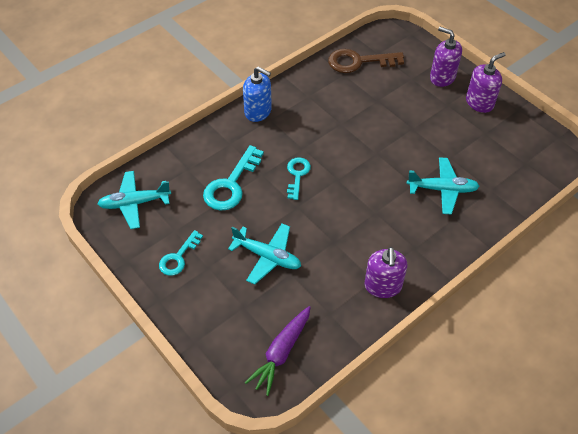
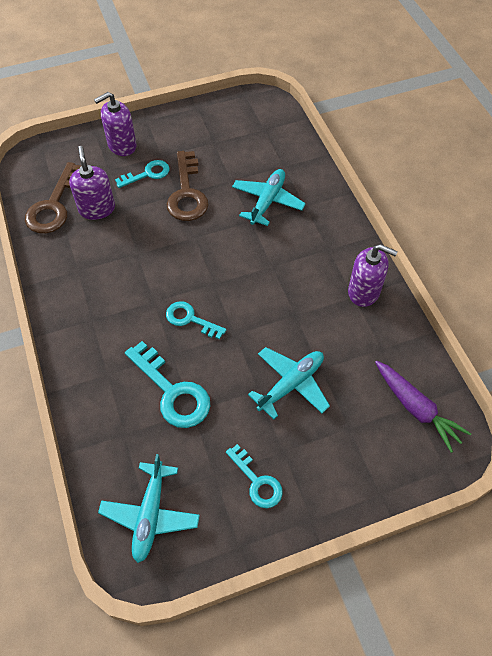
camera: 70 degrees left, 5 degrees up
(258, 112) = (72, 328): blue soap dispenser -> none
(418, 134) = (187, 193): none -> brown key
(422, 103) = (147, 174): none -> turquoise key
(479, 103) = (173, 131): purple soap dispenser -> purple soap dispenser (97, 209)

